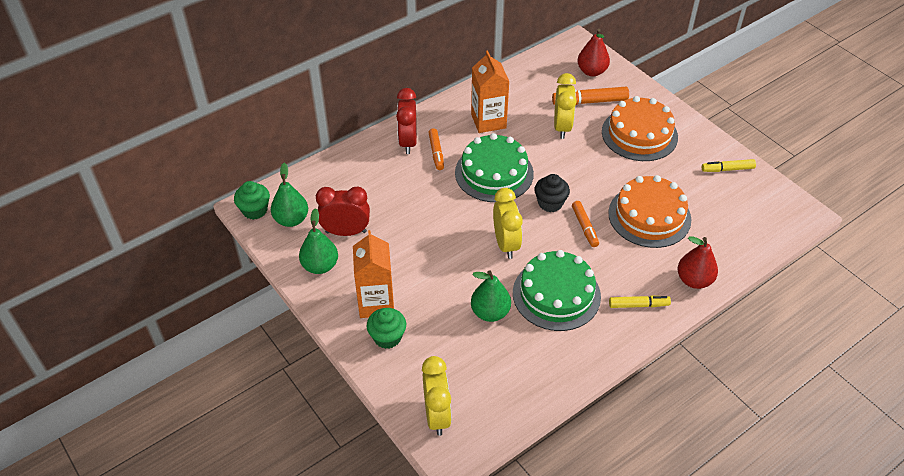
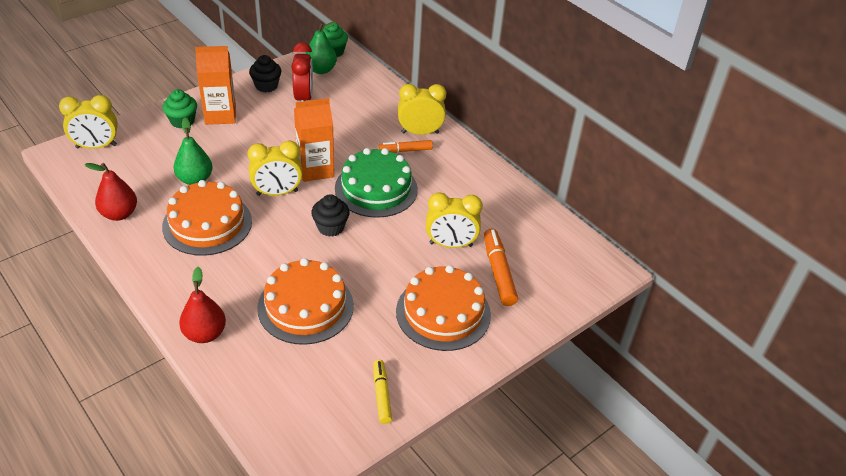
camera: 85 degrees right, 5 degrees down
(320, 266) = (266, 86): green pear -> black cupcake
(408, 142) = (420, 132): red clock -> yellow clock
(488, 121) = (455, 187): orange carton -> orange carton (315, 169)
(556, 294) = (207, 224): green cake -> orange cake
(584, 227) = (294, 251): orange marker -> none
(591, 71) = (556, 279): red pear -> red pear (119, 214)
(638, 305) = (180, 283): yellow marker -> none

